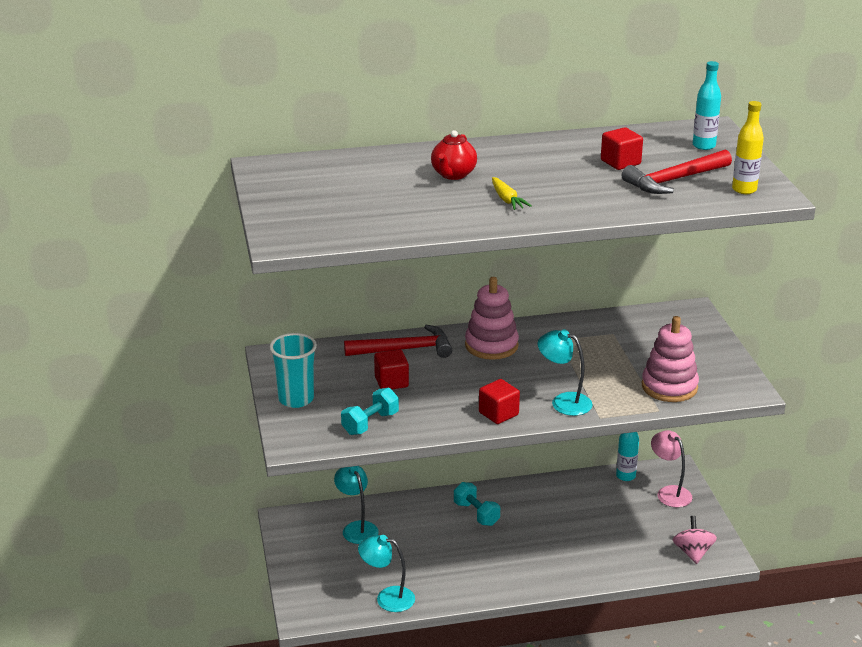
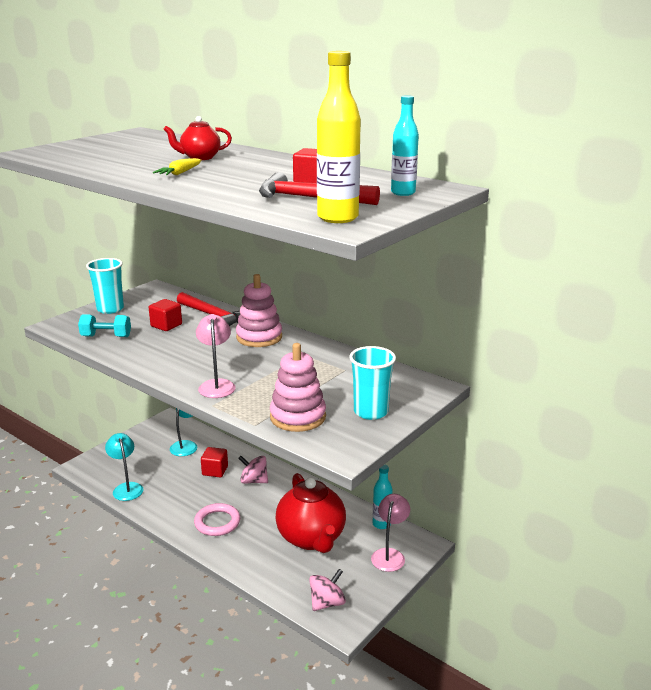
camera: 50 degrees right, 5 degrees down
(476, 514) = (254, 481): turquoise dumbbell -> pink spinning top
(498, 414) = (169, 369): red cube -> red cube (215, 471)
(517, 564) = (217, 522): none -> pink ring
(563, 401) = (216, 385): turquoise lamp -> pink lamp
(602, 521) = (311, 538): none -> red teapot
(699, 353) = (371, 412): none -> turquoise cup
(744, 190) = (338, 218): yellow bottle -> yellow bottle, size x1.51

